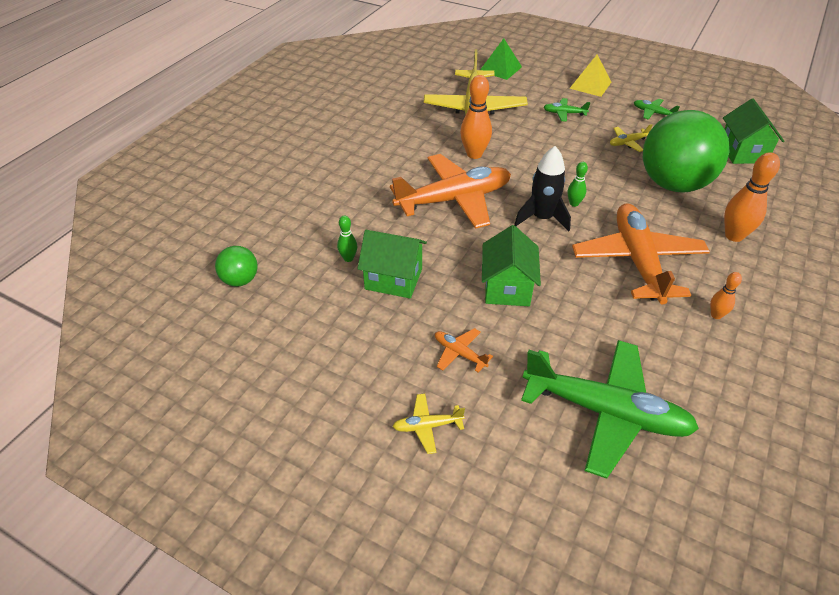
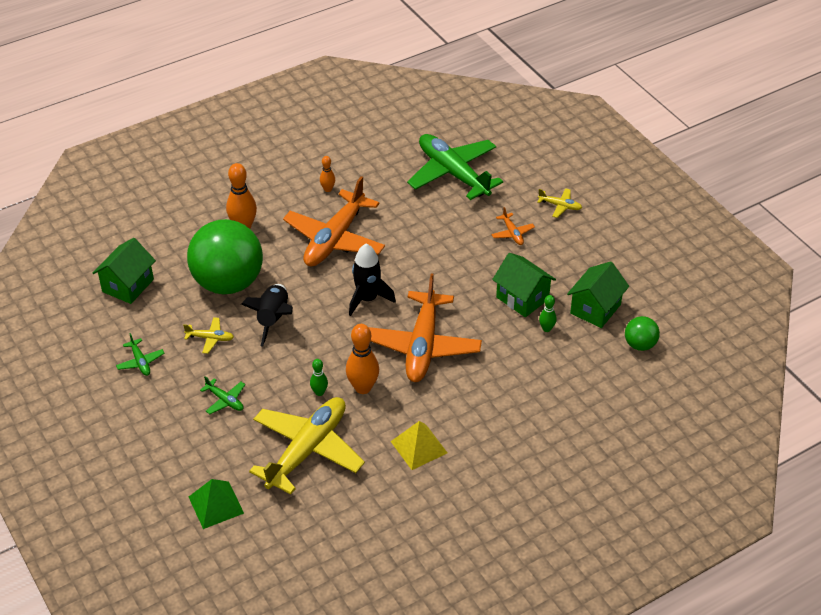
camera: 150 degrees left, 0 degrees up
(454, 199) = (422, 346): orange plane -> orange plane turned 90 degrees counterclockwise
(507, 287) = (445, 259): green house -> green house (595, 309)
(574, 203) = (328, 300): green bowling pin -> green bowling pin (319, 392)
(590, 85) = (150, 429): yellow pyramid -> yellow pyramid (419, 447)
(600, 172) = (273, 319): none -> black rocket

